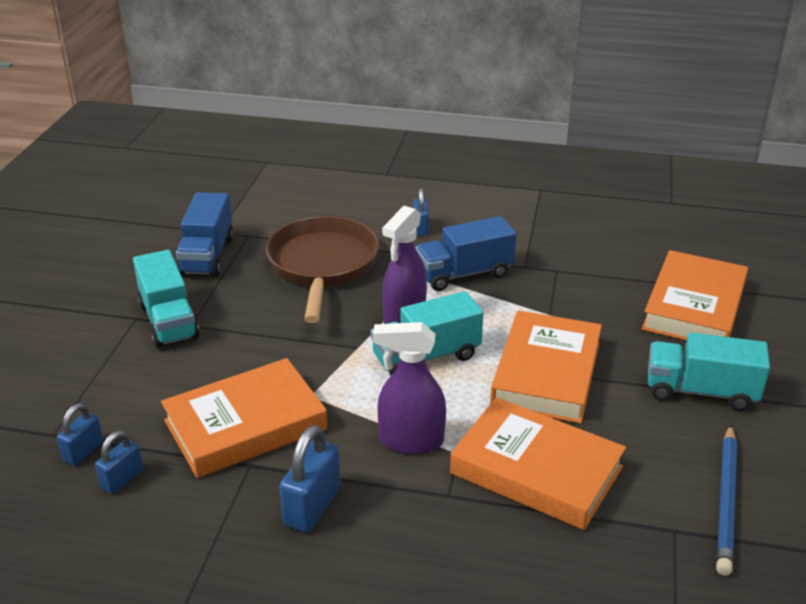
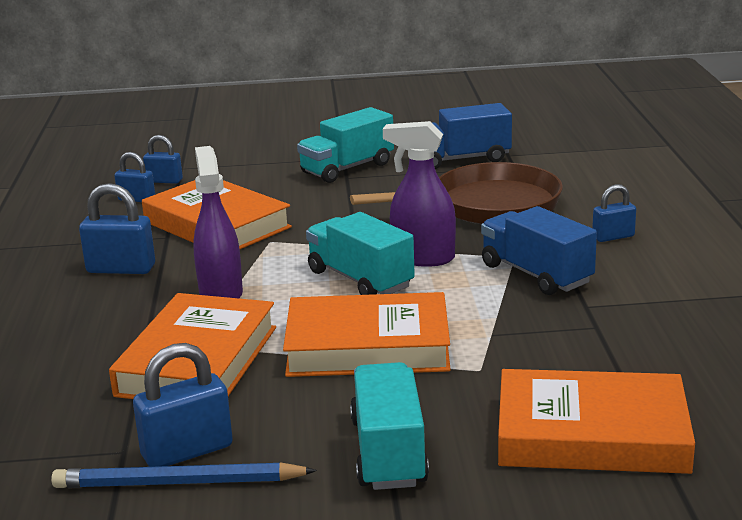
camera: 75 degrees right, 10 degrees down
(682, 492) = (187, 451): none -> blue padlock

